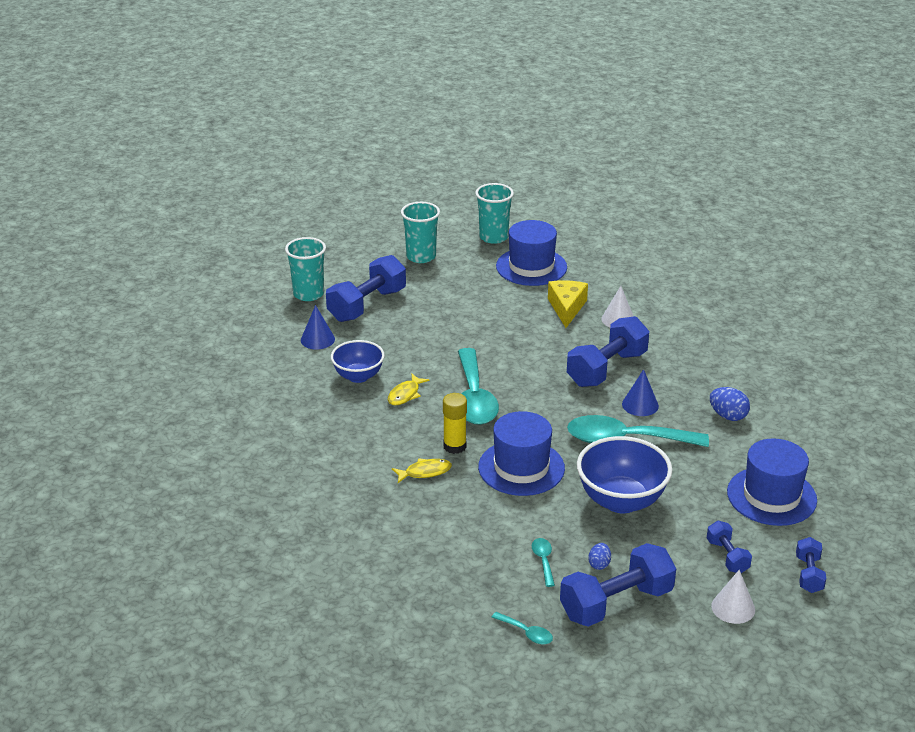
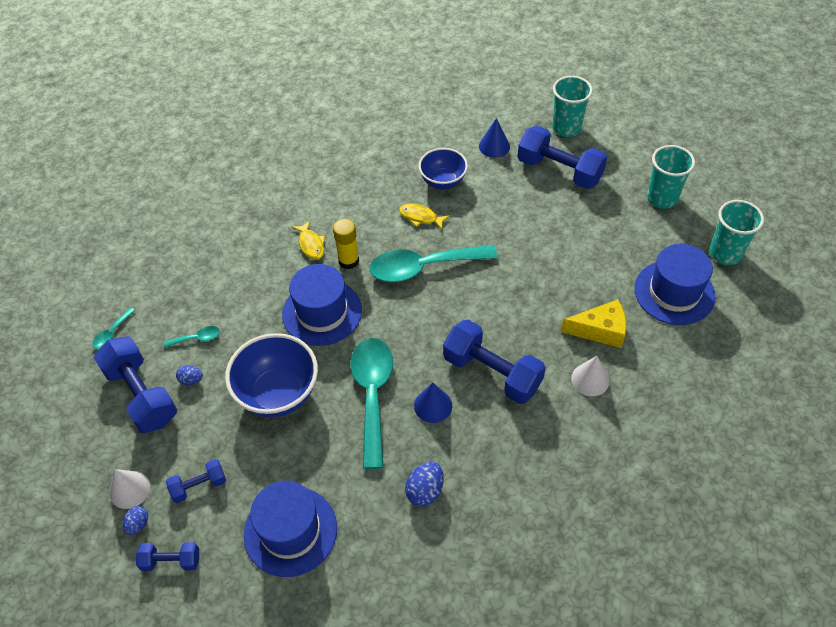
camera: 85 degrees right, 20 degrees up
(771, 599) = (138, 524): none -> blue egg

